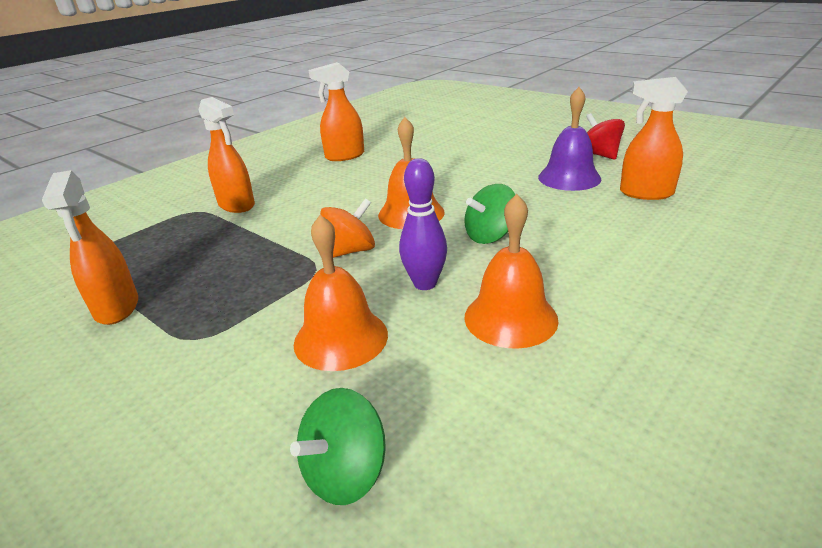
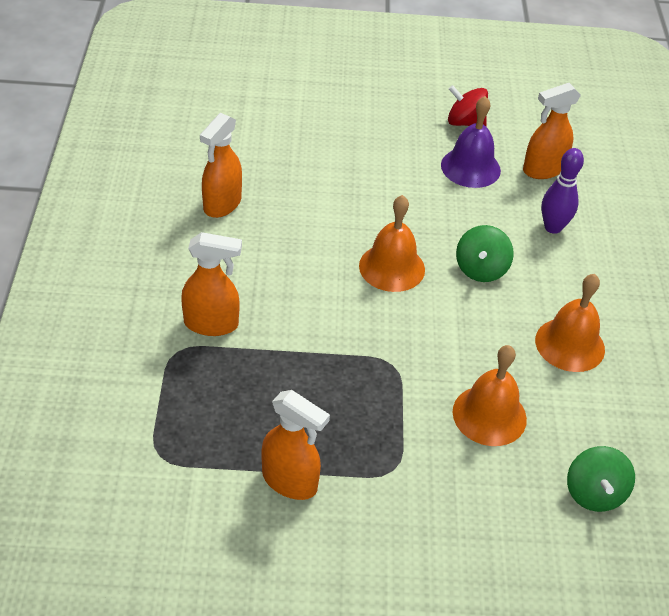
camera: 45 degrees left, 15 degrees up
(350, 251) = (396, 333): orange spinning top -> none
(425, 283) = (488, 341): purple bowling pin -> purple bowling pin (553, 227)

